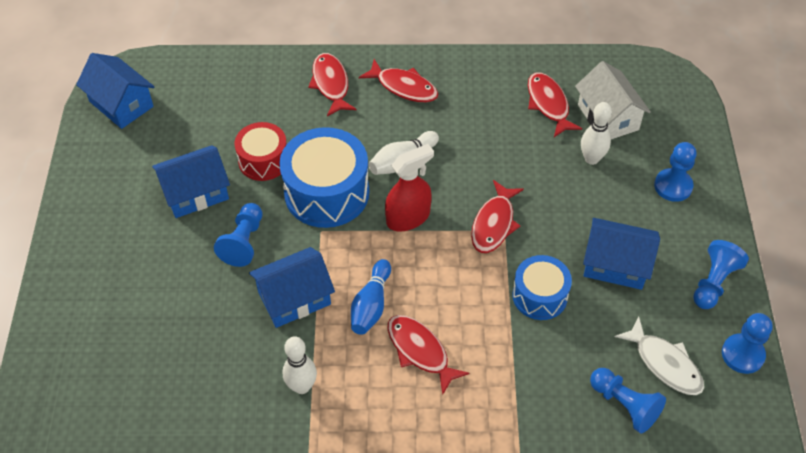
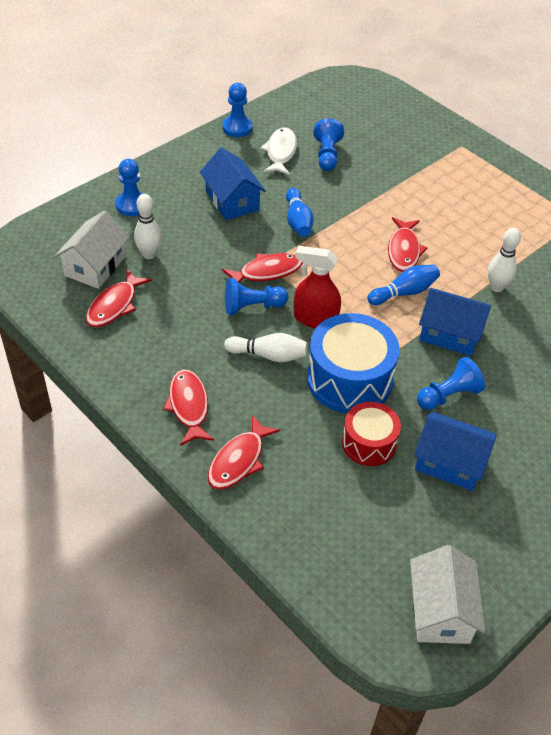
camera: 135 degrees left, 5 degrees down
(121, 104) = (440, 611): blue house -> white house
(539, 296) = (298, 221): blue drum -> blue bowling pin
(713, 282) = (197, 157): blue pawn -> blue pawn (252, 307)

